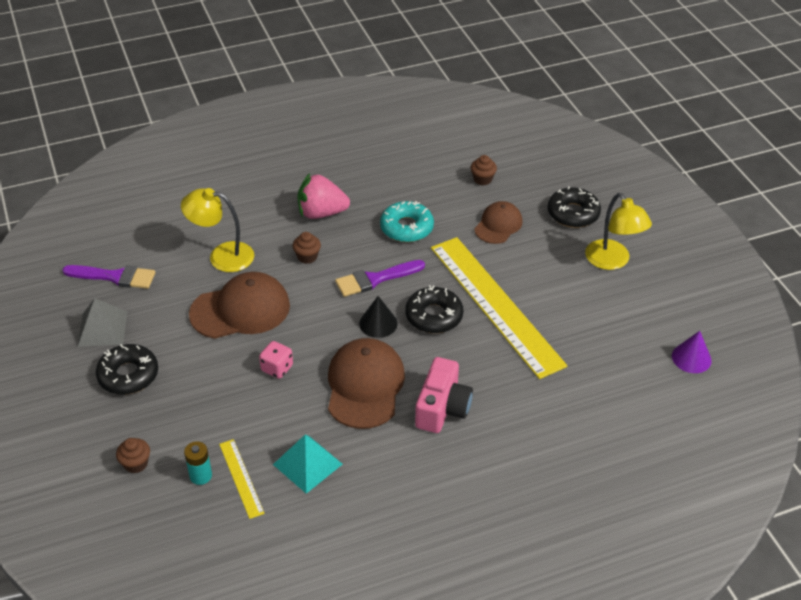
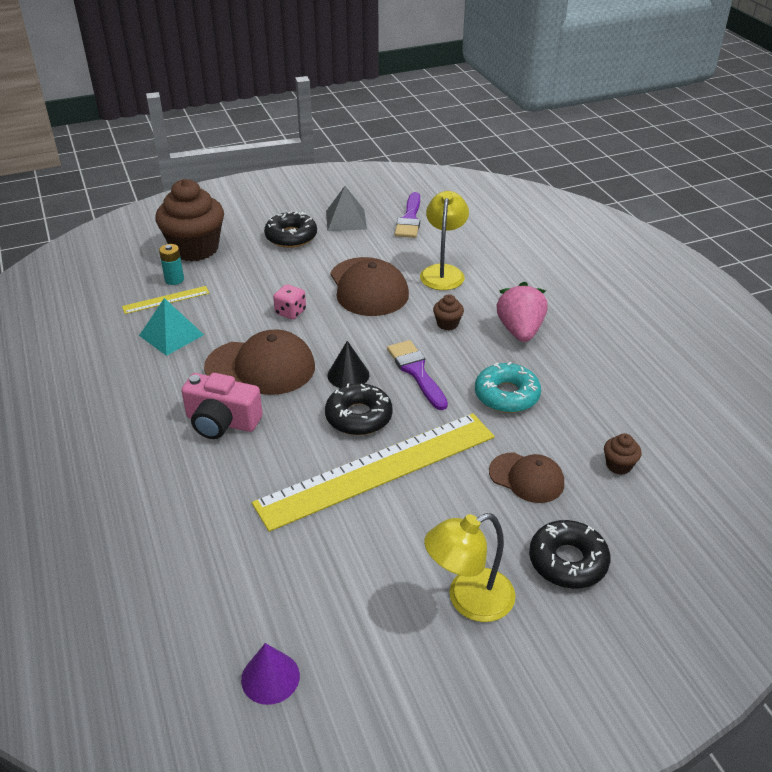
camera: 90 degrees right, 5 degrees down
(136, 464) = (195, 249): brown cupcake -> brown cupcake, size x2.42

